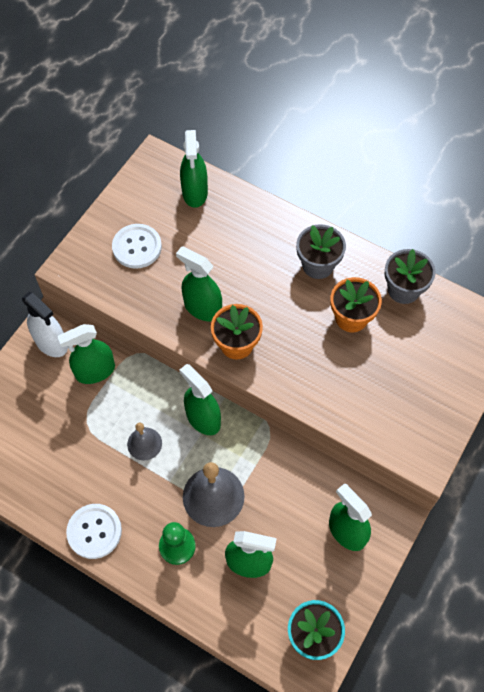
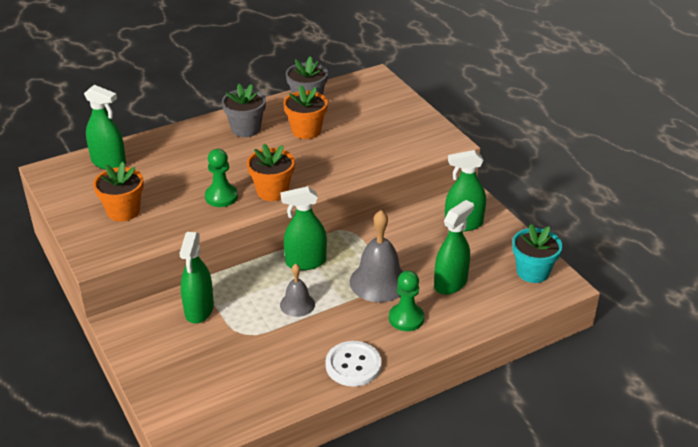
camera: 60 degrees left, 25 degrees down
(51, 343) = (141, 328): white spray bottle -> none
(137, 247) = (123, 211): white button -> orange flower pot
(202, 308) = (221, 197): green spray bottle -> green pawn

